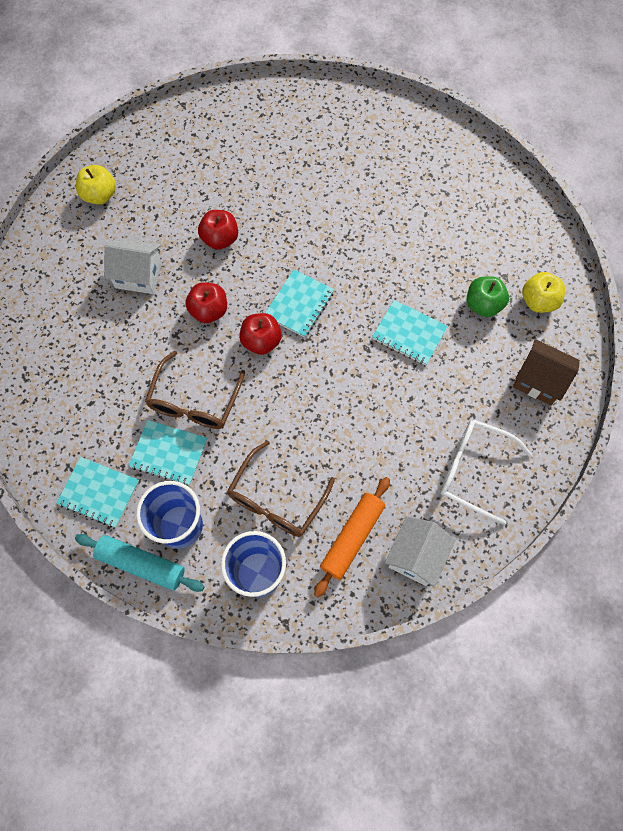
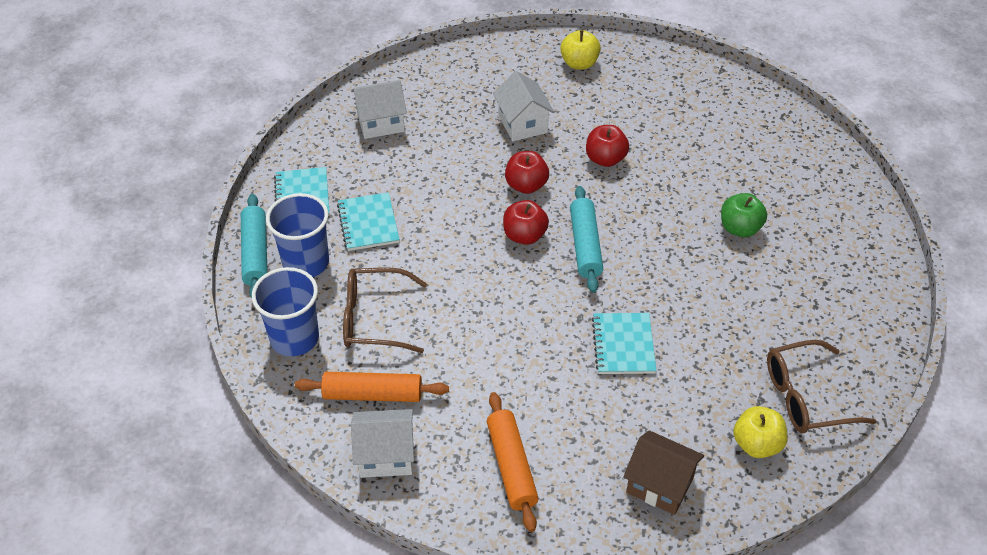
camera: 60 degrees right, 20 degrees down
(55, 384) = (380, 123): none -> white house
(194, 402) = (429, 217): brown glasses -> brown glasses (805, 397)
(299, 304) = (585, 245): turquoise notebook -> turquoise rolling pin
(473, 470) = (511, 466): white glasses -> orange rolling pin
(483, 305) = (709, 395): green apple -> green apple (740, 228)
(539, 380) = (660, 485): brown house -> brown house turned 60 degrees counterclockwise

